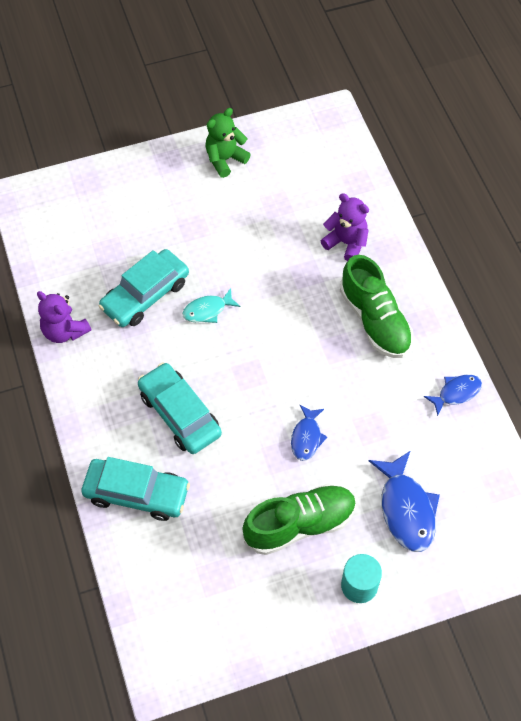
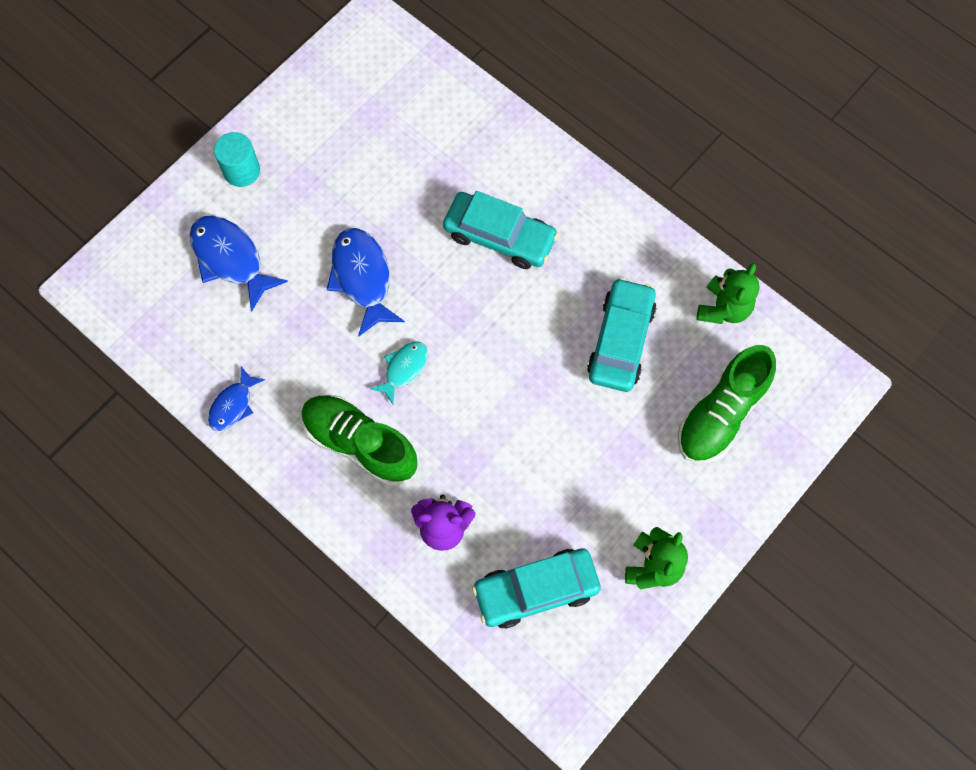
camera: 150 degrees right, 10 degrees up
(57, 279) = (723, 308): none -> green teddy bear
(64, 331) = (672, 258): purple teddy bear -> none
(136, 493) = (489, 145): turquoise car -> turquoise car (536, 590)
(207, 310) = (544, 358): turquoise fish -> turquoise fish (404, 369)
(299, 524) = (323, 194): green shoe -> green shoe (721, 414)
(306, 437) = (362, 278): blue fish -> blue fish, size x1.69

